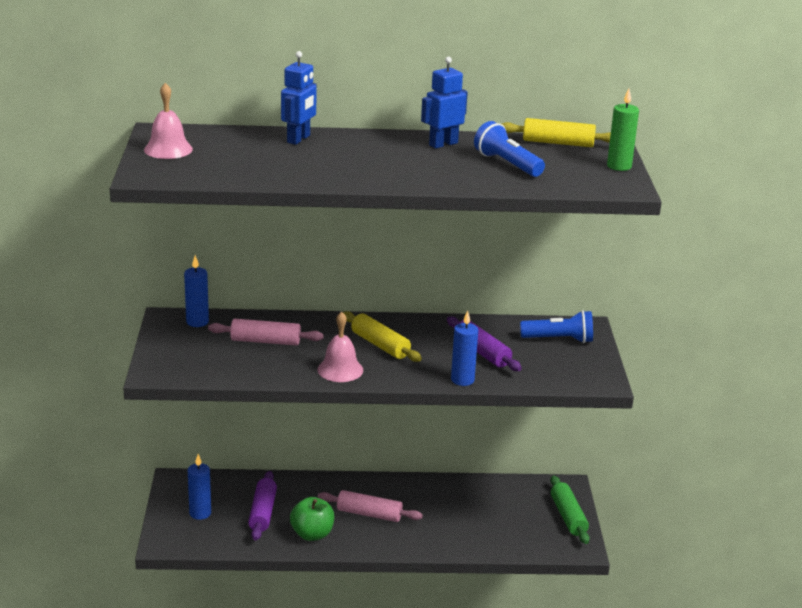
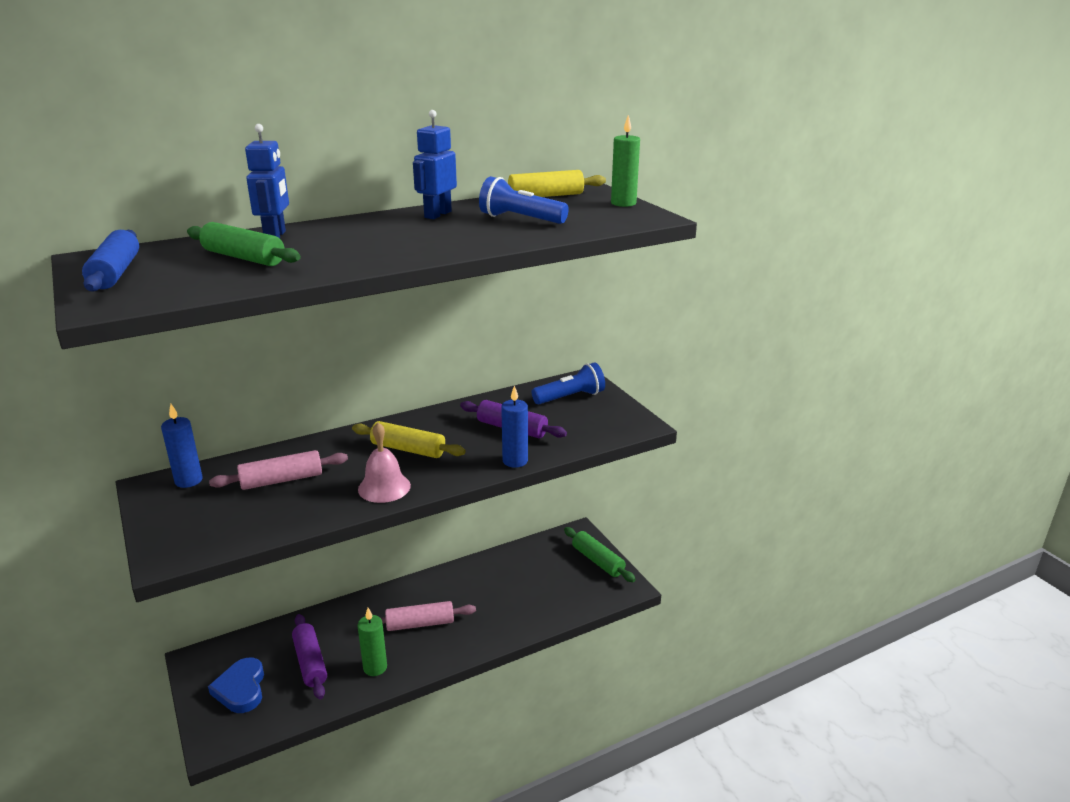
camera: 25 degrees left, 0 degrees up
(168, 149) = (115, 273): pink bell -> blue rolling pin
(200, 513) = (241, 689): blue candle -> blue heart
(261, 155) = (243, 257): none -> green rolling pin
(312, 534) = (375, 667): green apple -> green candle

